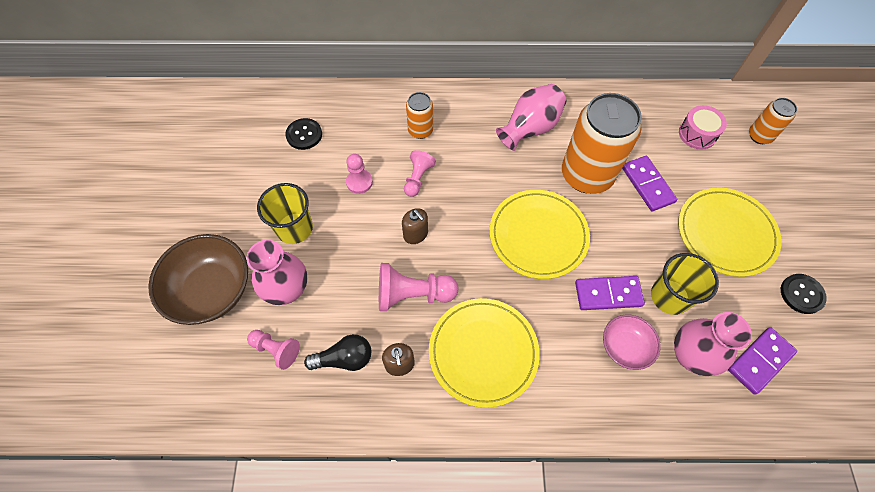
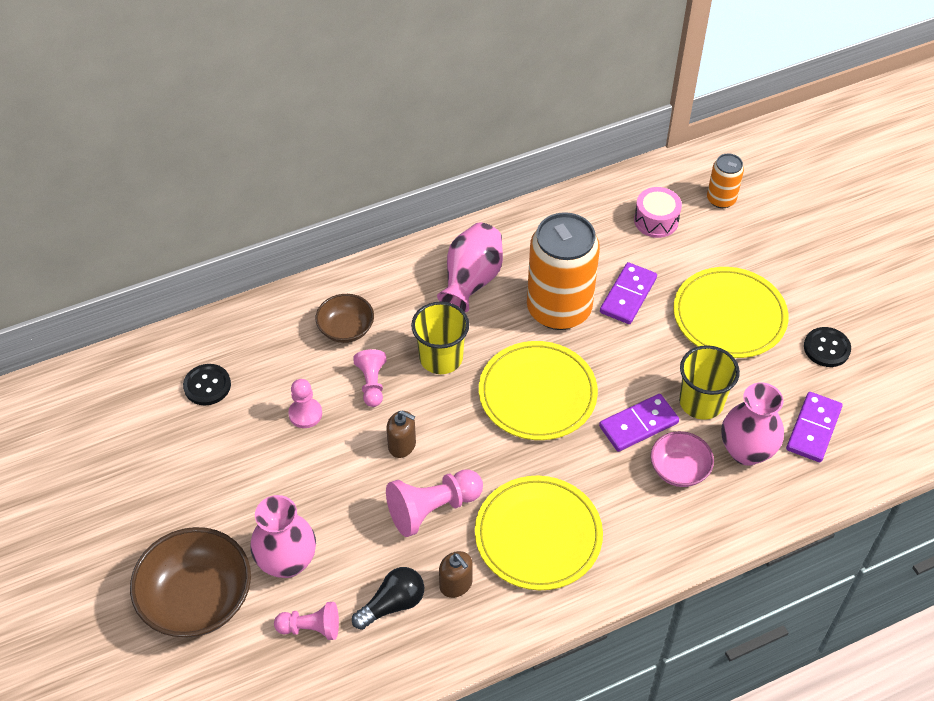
camera: 25 degrees left, 10 degrees down
(294, 228) = (257, 494): yellow cup -> yellow cup (441, 358)
(420, 130) = (346, 329): orange can -> brown bowl
(647, 185) = (628, 295): purple domino -> purple domino turned 75 degrees clockwise

